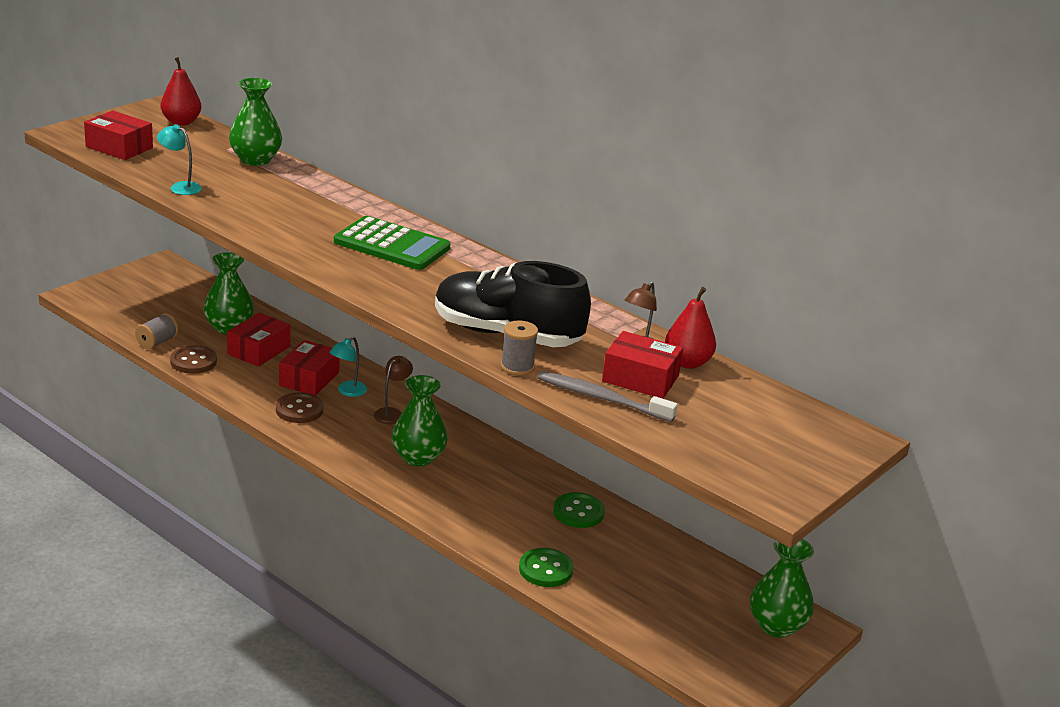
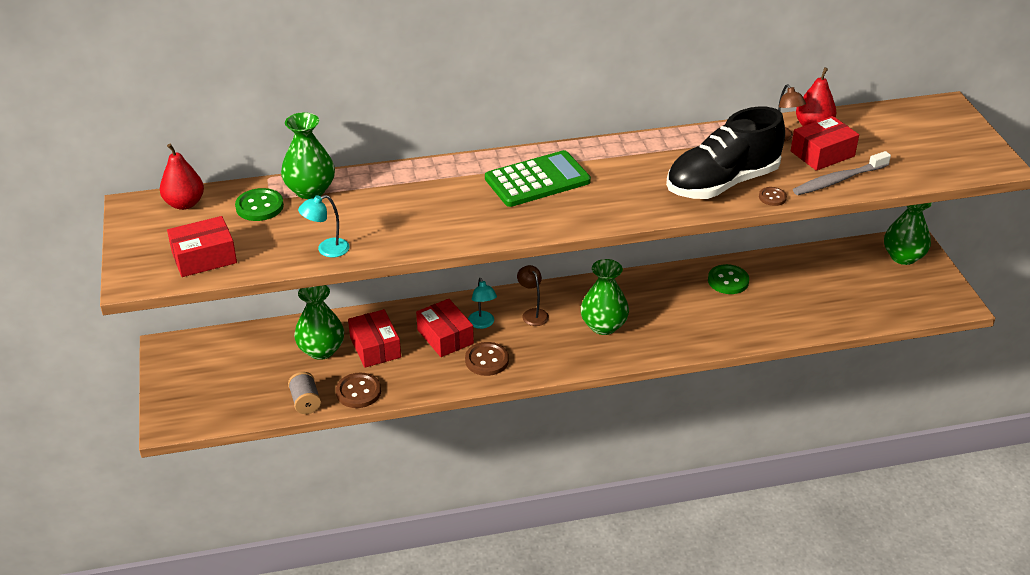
camera: 50 degrees left, 10 degrees up
(517, 367) = (772, 197): grey spool -> brown button
(545, 569) = (783, 325): green button -> green button (259, 206)

